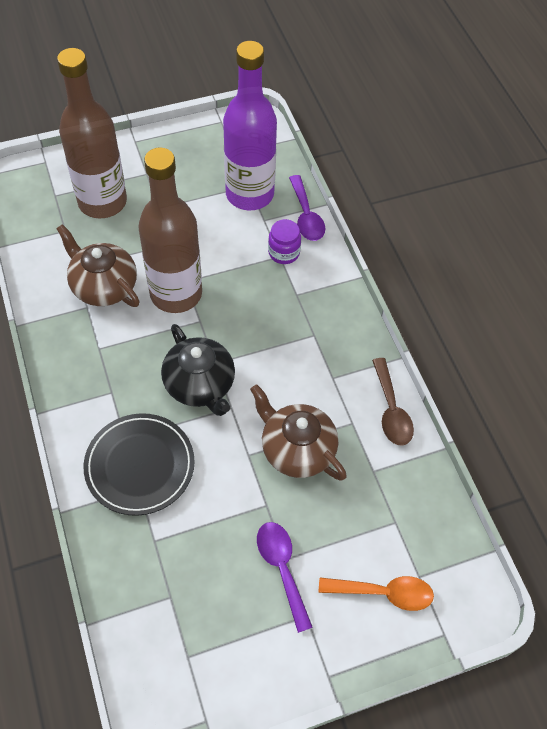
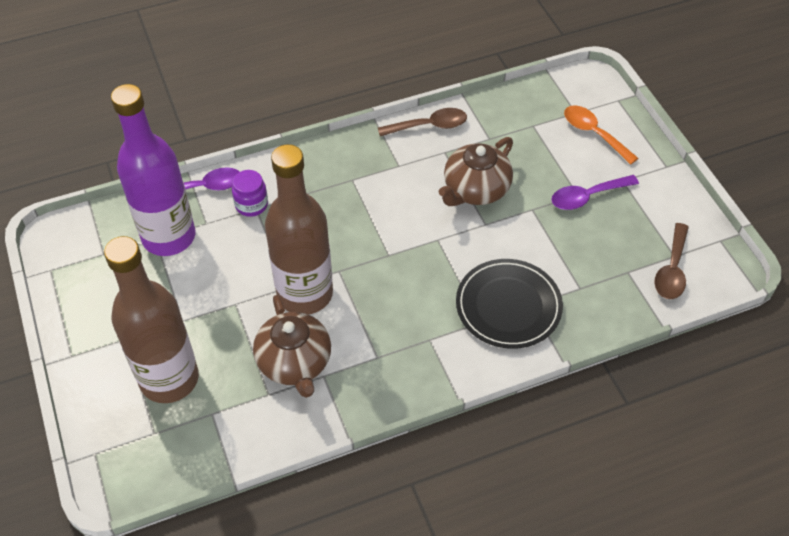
camera: 90 degrees left, 5 degrees down
(103, 286) = (294, 362): brown teapot -> brown teapot turned 60 degrees counterclockwise
(167, 649) = (672, 270): none -> brown spoon
(200, 385) = (415, 265): black teapot -> none
(383, 593) = (594, 133): orange spoon -> orange spoon turned 45 degrees counterclockwise

